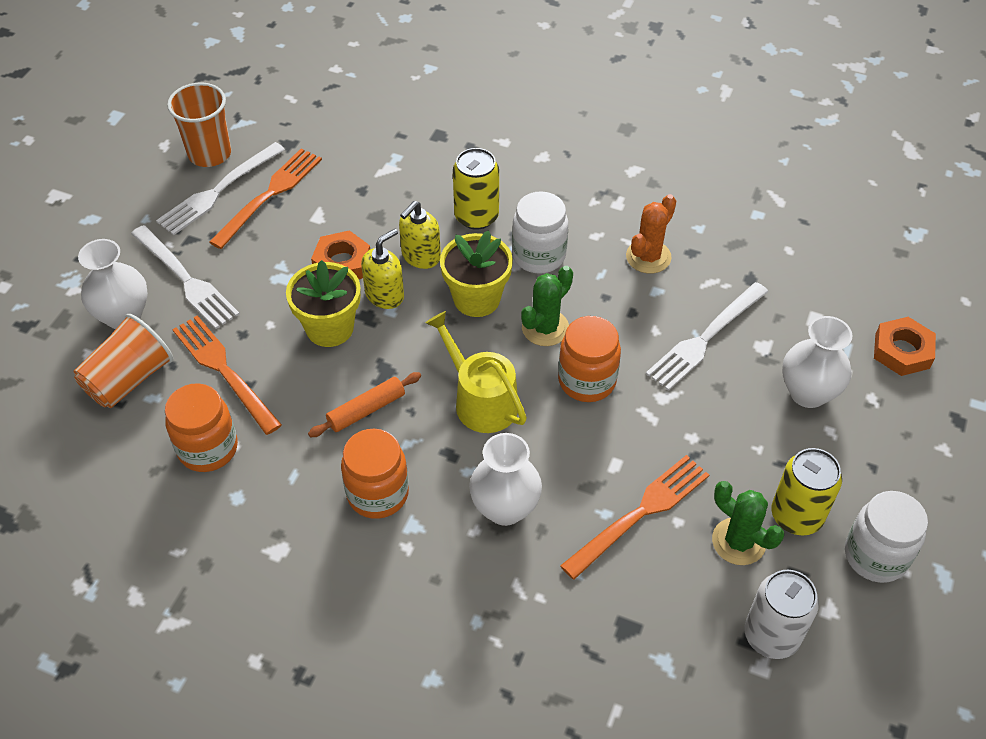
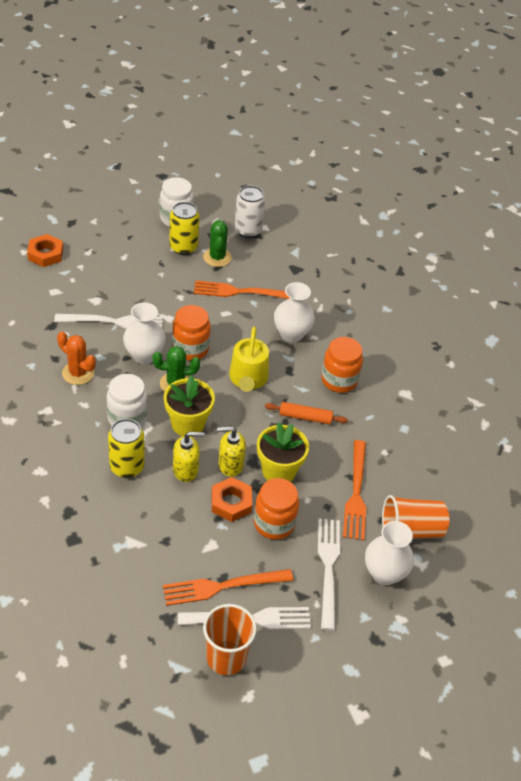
camera: 140 degrees left, 5 degrees down
(208, 448) = (399, 460): orange jar -> orange jar (274, 523)
(648, 257) = (78, 373): orange cactus -> orange cactus turned 45 degrees clockwise
(808, 393) = (109, 273): white vase -> white vase (144, 355)

